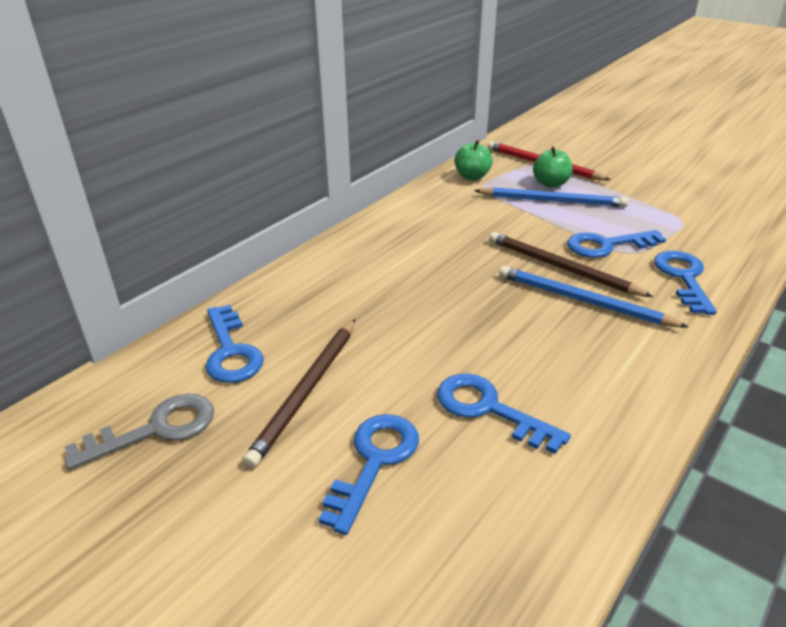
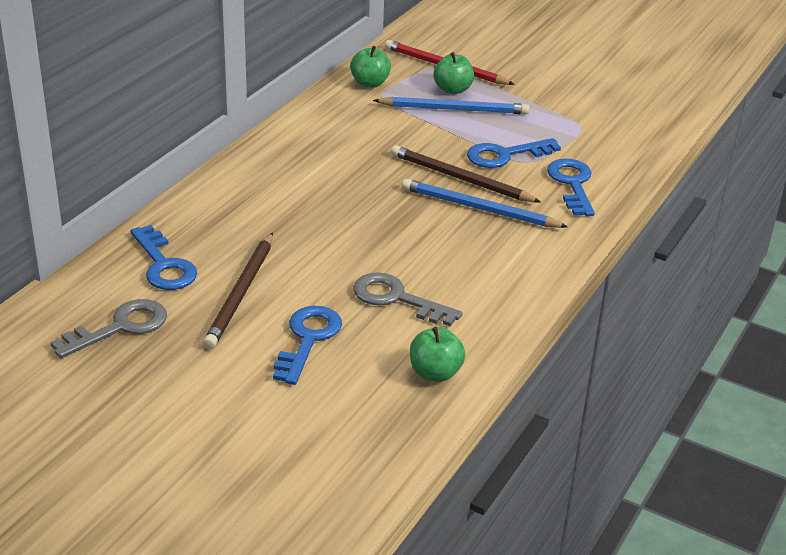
camera: 10 degrees left, 0 degrees up
(488, 409) = (397, 299): blue key -> grey key
(536, 528) = (435, 373): none -> green apple

